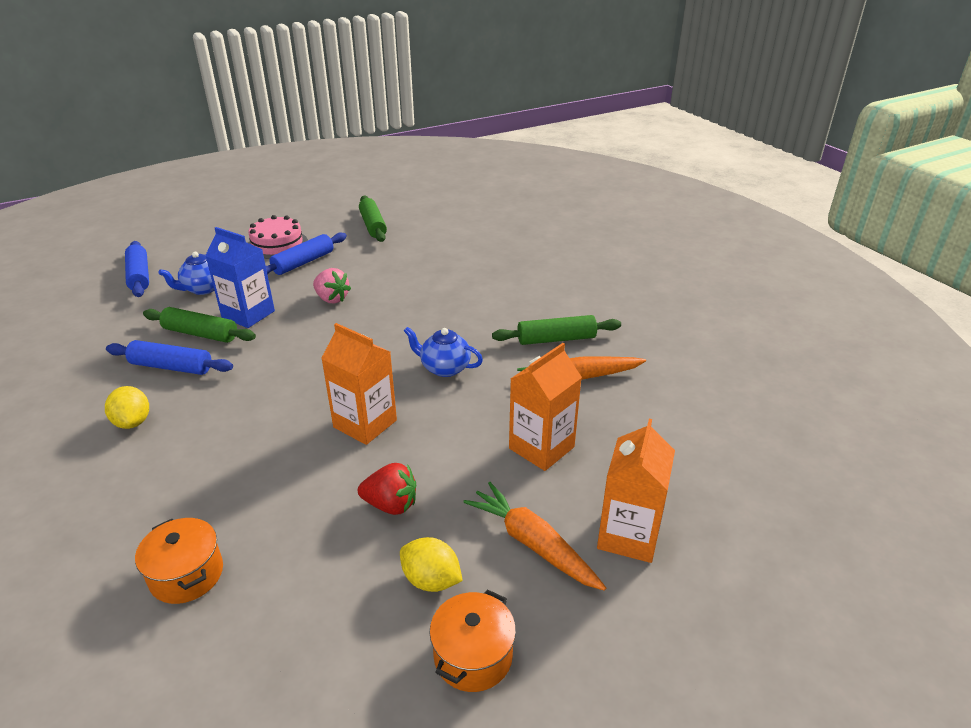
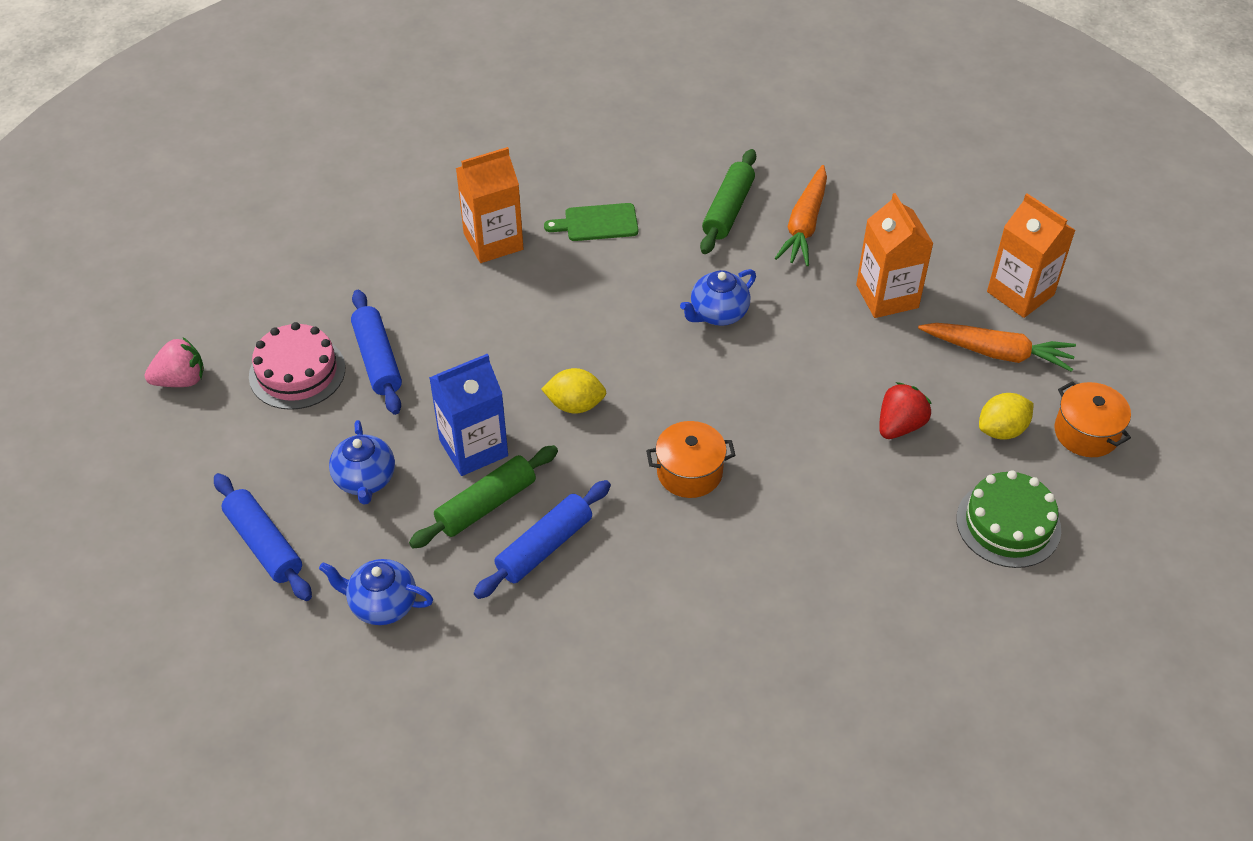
camera: 60 degrees left, 15 degrees up
(102, 325) = (382, 604): none -> blue teapot
(133, 422) = (638, 600): yellow lemon -> yellow lemon (575, 405)
(139, 276) = (264, 544): blue rolling pin -> blue rolling pin turned 45 degrees clockwise
(187, 575) = (907, 592): orange pot -> orange pot (689, 472)
(305, 626) = (1008, 524): none -> green cake
(332, 299) = (499, 359): pink strawberry -> pink strawberry (181, 380)
(365, 424) = (771, 406): orange carton -> orange carton (493, 241)
(373, 225) = (329, 259): green rolling pin -> none
(487, 294) = (597, 223): none -> green cutting board
(533, 543) = (997, 353): orange carrot -> orange carrot turned 150 degrees counterclockwise

